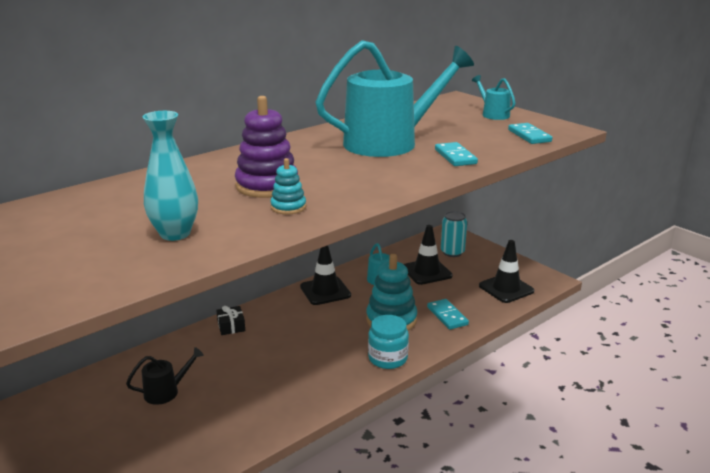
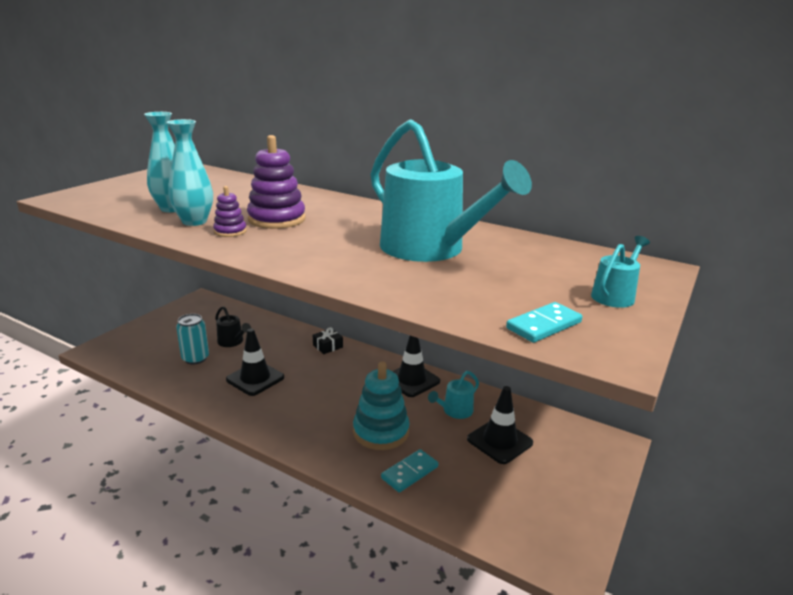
camera: 70 degrees right, 0 degrees up
(239, 223) = (194, 221): none -> turquoise vase
(288, 207) = (230, 231): turquoise stacking toy -> purple stacking toy
(387, 358) = (309, 441): turquoise jar -> none
(452, 252) = (566, 455): turquoise can -> turquoise can (195, 358)
(455, 157) = (410, 284): turquoise domino -> none
(506, 288) = (508, 519): black traffic cone -> black traffic cone (255, 378)

